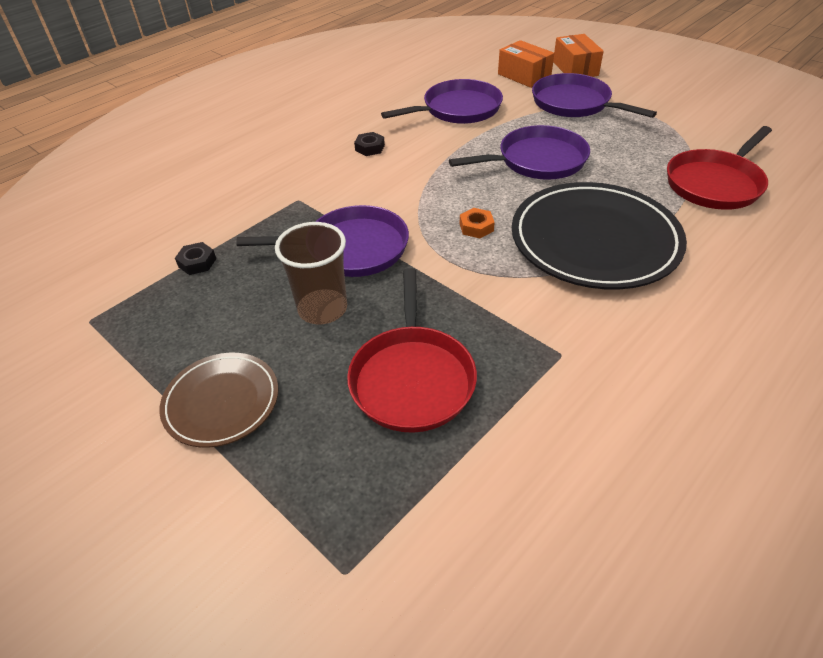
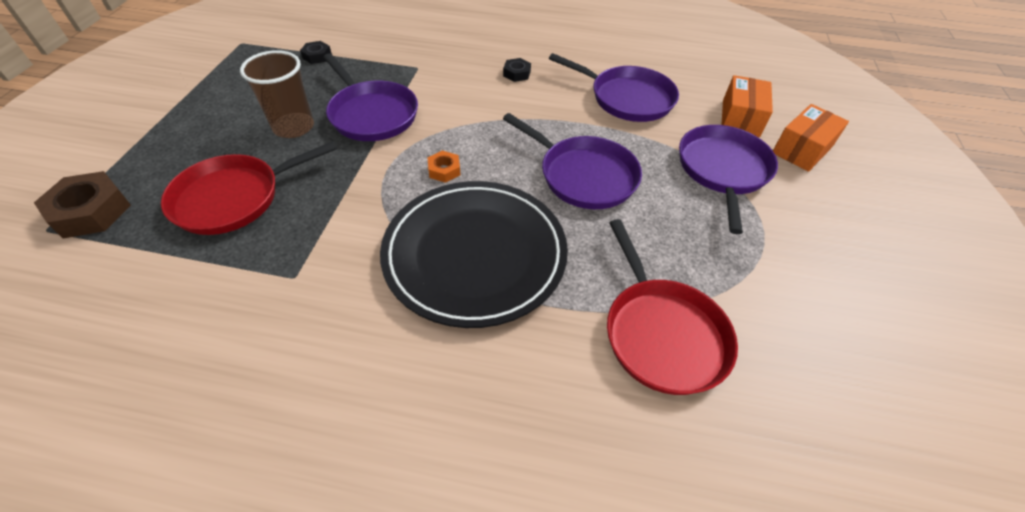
camera: 55 degrees right, 5 degrees up
(221, 402) = (184, 121): brown plate -> none
(341, 518) = (91, 211): none -> brown nut
(715, 184) = (662, 334): red pan -> red pan turned 120 degrees counterclockwise

